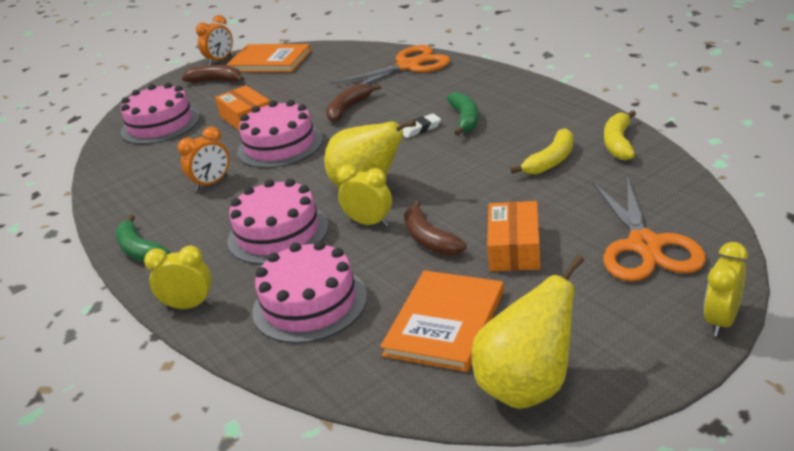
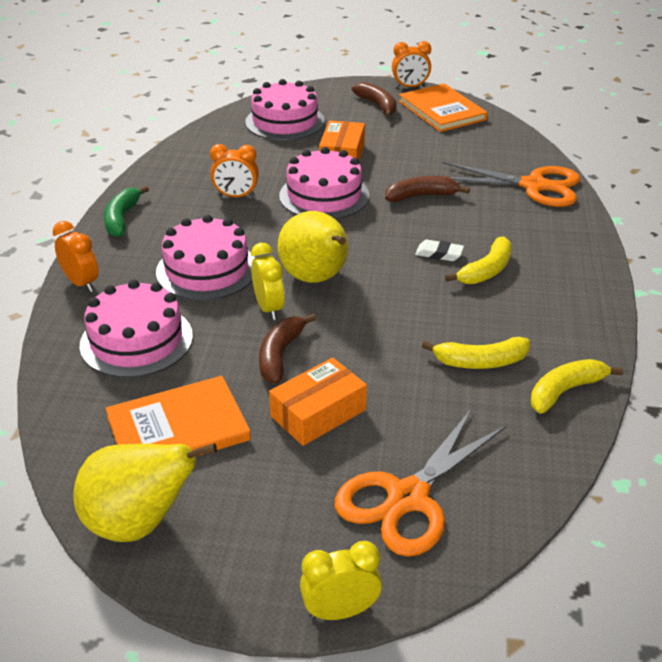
camera: 40 degrees right, 5 degrees up
(189, 306) = (81, 283): yellow clock -> orange clock
(465, 119) = (486, 270): green banana -> yellow banana

